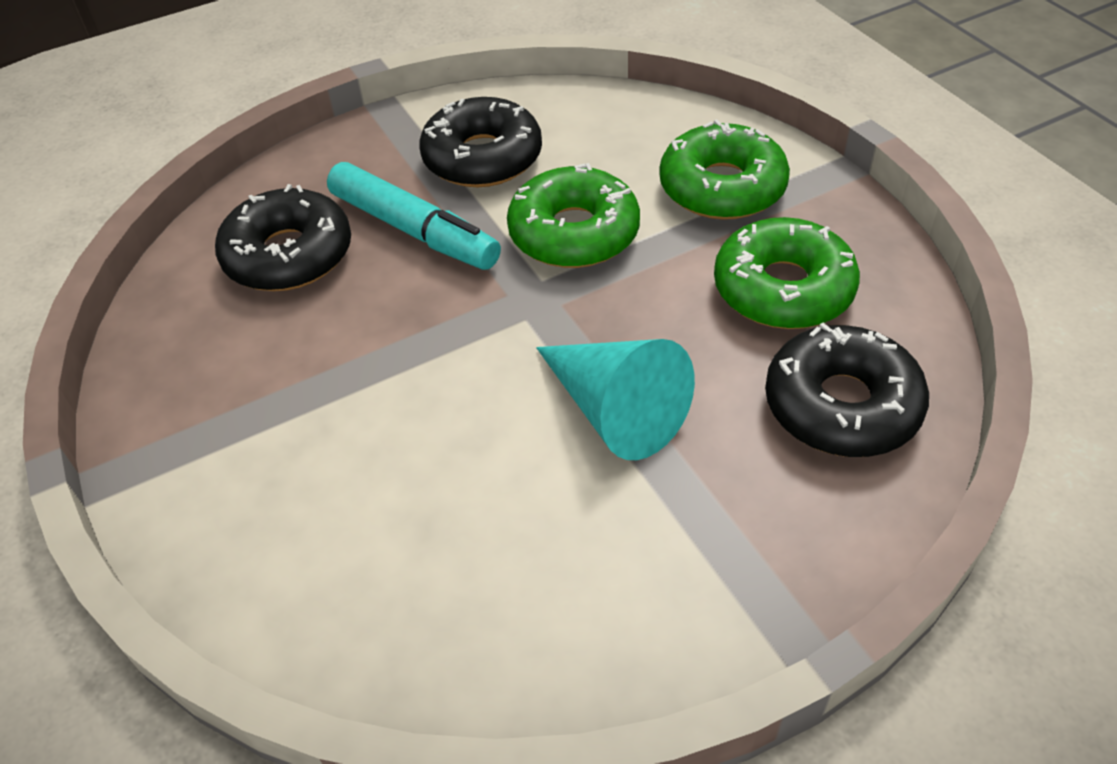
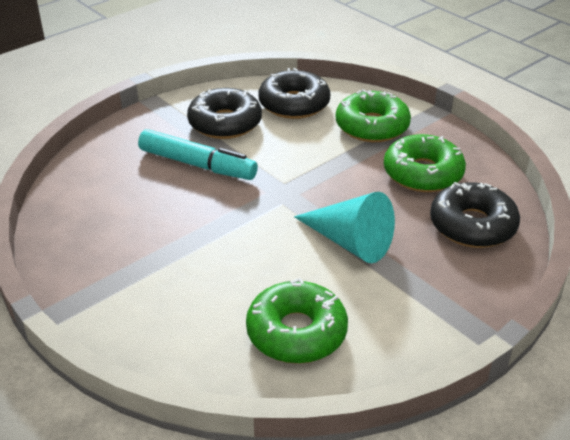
camera: 15 degrees left, 10 degrees down
(288, 255) = (123, 185): black donut -> black donut (294, 104)
(574, 233) = (294, 157): green donut -> green donut (296, 332)

